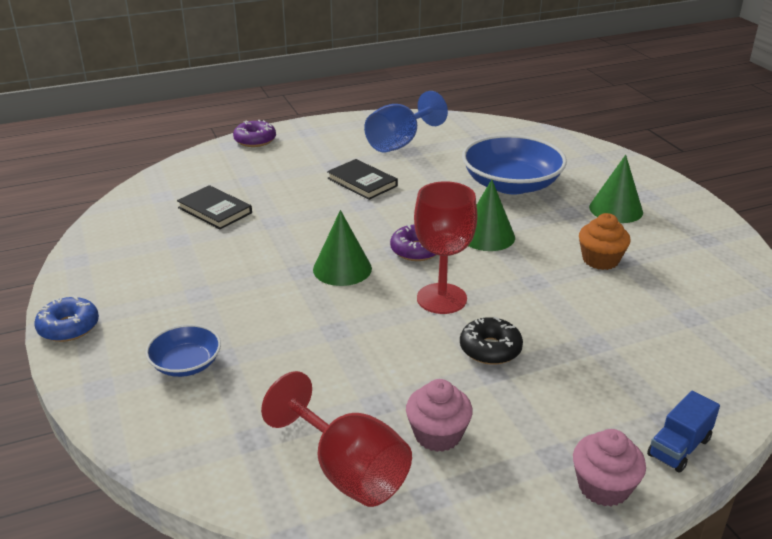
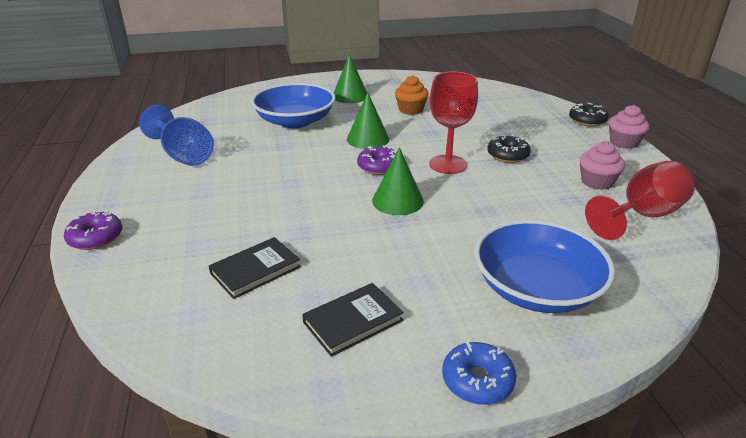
camera: 80 degrees left, 0 degrees up
(186, 364) = (536, 288): blue bowl -> blue bowl, size x1.91
(362, 182) = (249, 180): black book -> black book (353, 321)
(679, 447) = (587, 121): blue truck -> black donut

